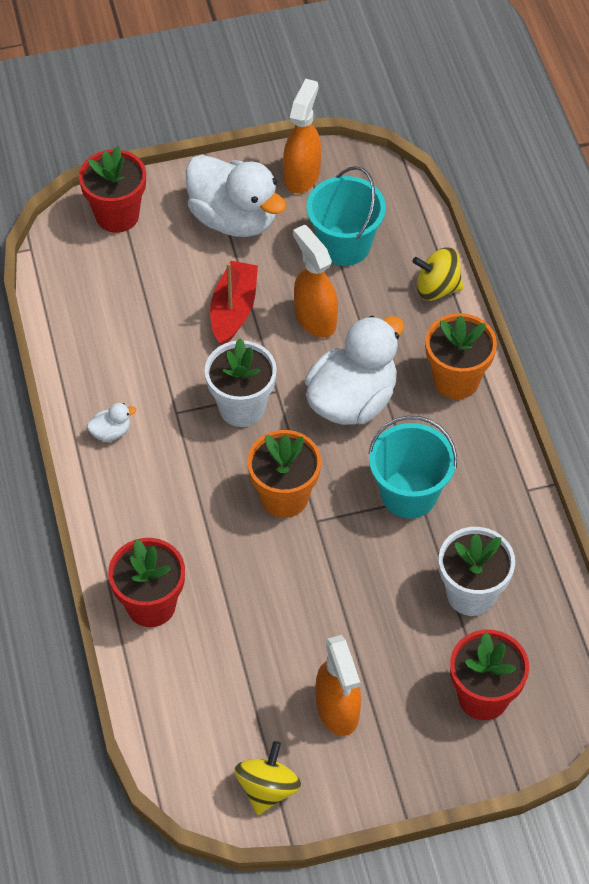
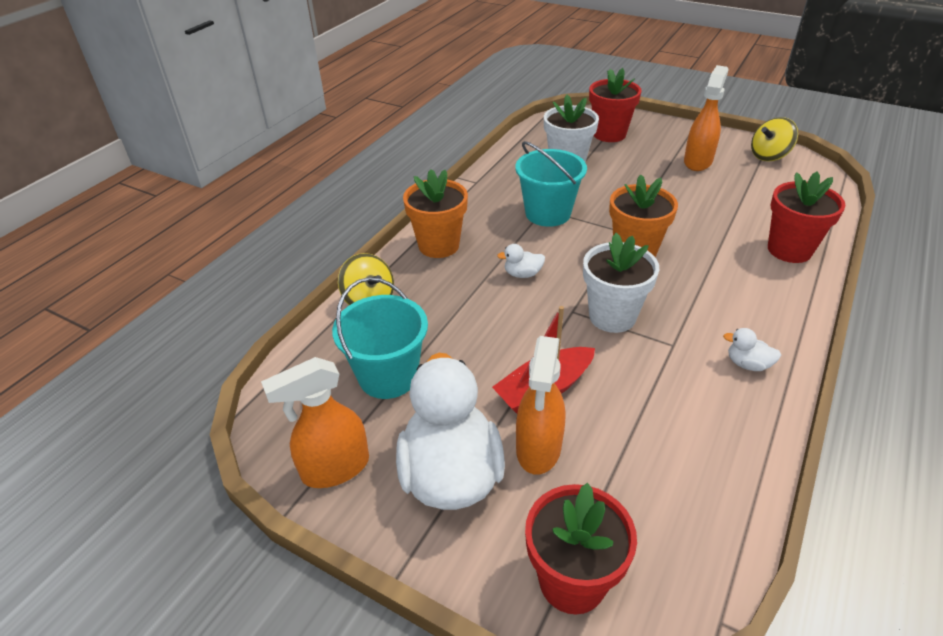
camera: 135 degrees left, 15 degrees down
(315, 318) = (484, 339): orange spray bottle -> orange spray bottle (538, 449)
(352, 400) = (522, 274): white duck -> white duck, size x0.40

